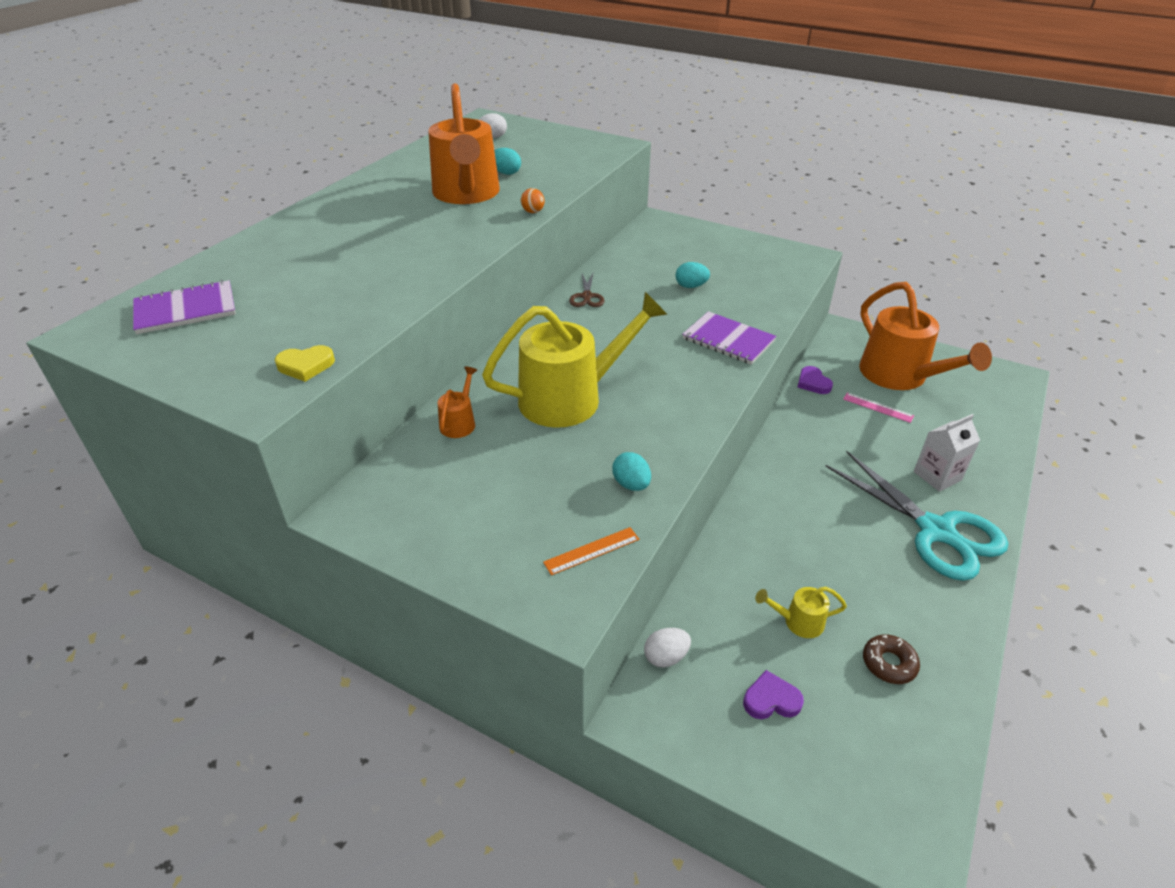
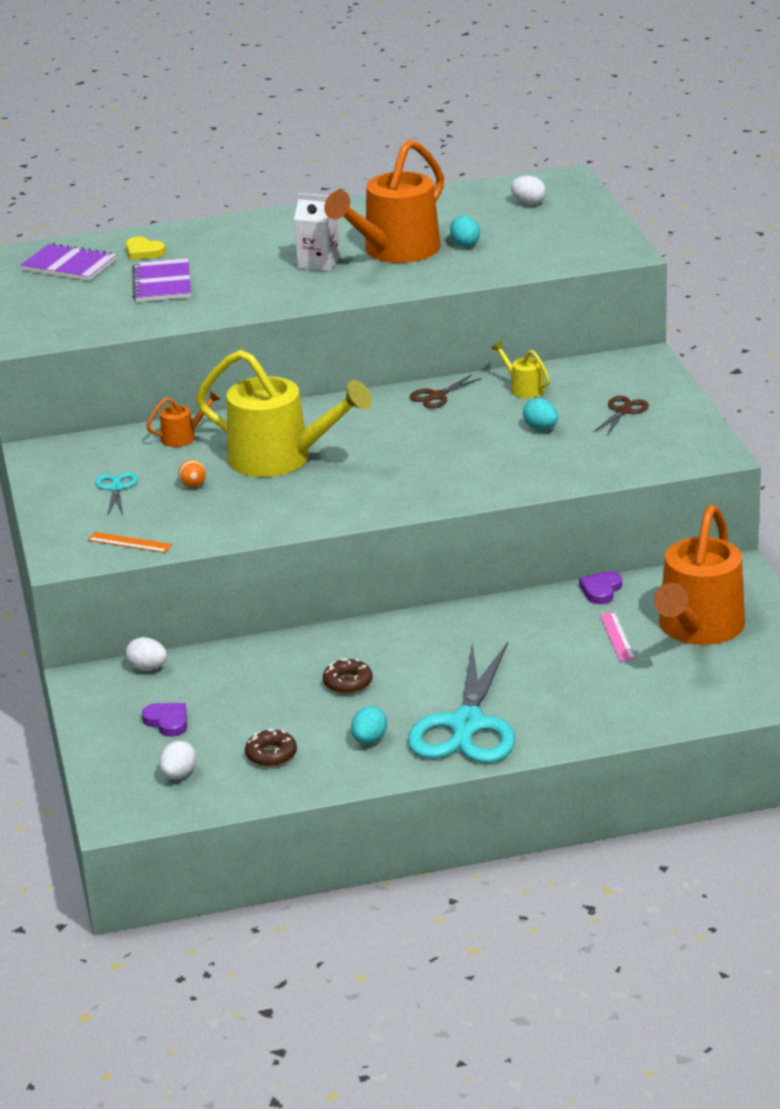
camera: 50 degrees right, 10 degrees down
(306, 366) = (75, 331): yellow heart -> yellow heart (143, 252)
(484, 504) = (116, 488): none -> turquoise scissors
(533, 212) = (413, 287): orange ball -> orange ball (193, 485)
(631, 484) = (217, 525): turquoise egg -> turquoise egg (369, 740)
(711, 254) = (623, 411): none -> brown scissors
(728, 340) = (477, 480): purple notebook -> purple notebook (162, 283)
(798, 622) = (259, 703): yellow watering can -> yellow watering can (523, 388)
(815, 554) = (348, 683): none -> brown donut
(872, 749) = (178, 775): none -> white egg
(937, 476) = (552, 701): white carton -> white carton (319, 263)

